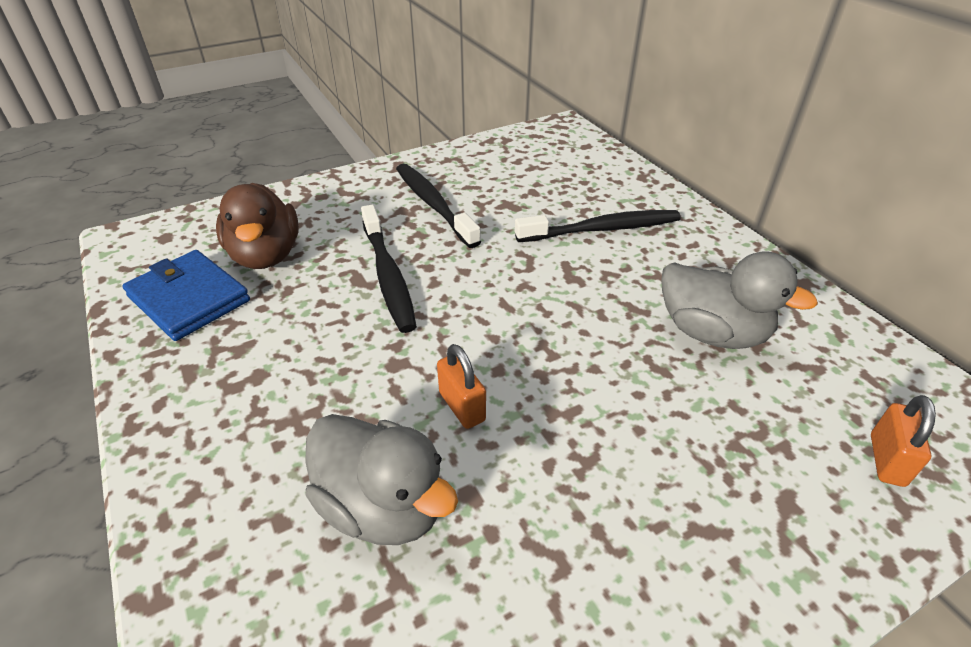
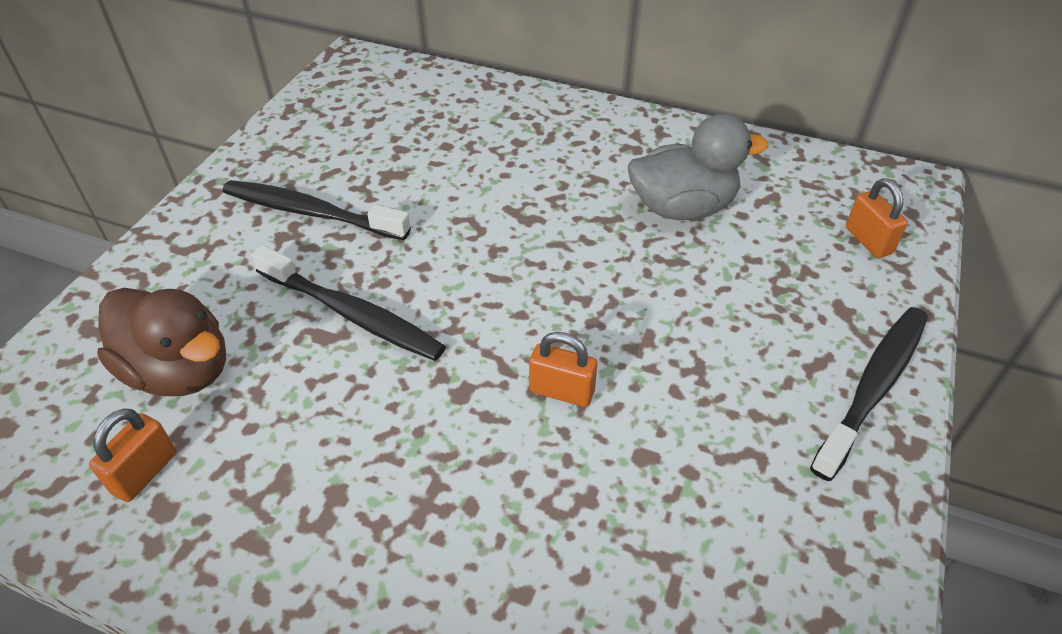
camera: 40 degrees left, 5 degrees up
(189, 298) = (145, 472): blue wallet -> orange padlock
(383, 506) = (591, 515): grey duck -> none
(602, 229) = (506, 157): black toothbrush -> black toothbrush (873, 387)

